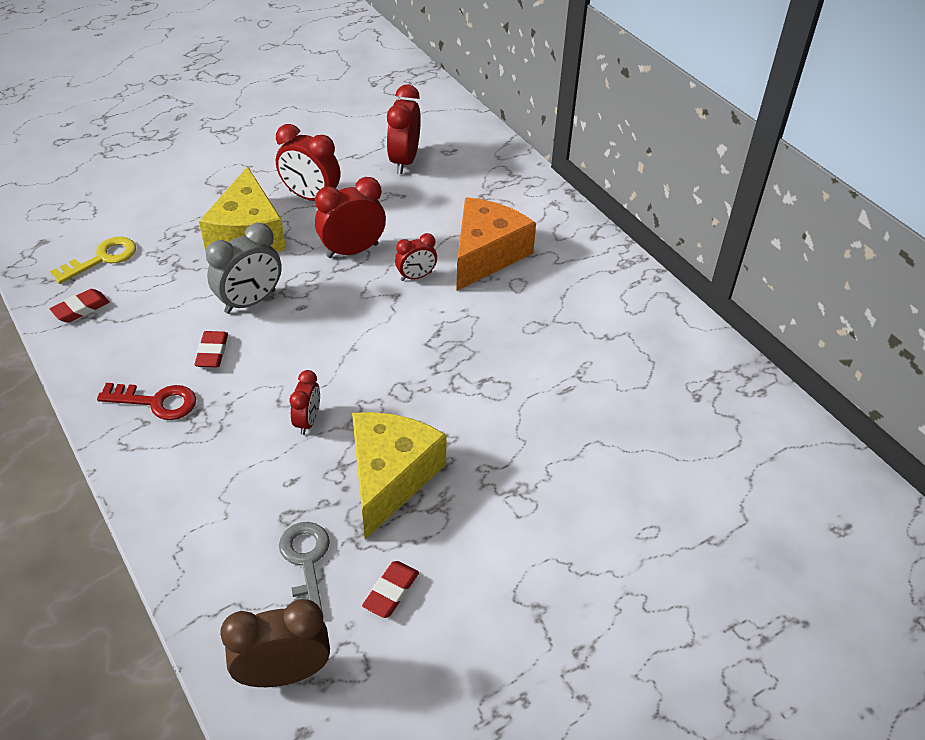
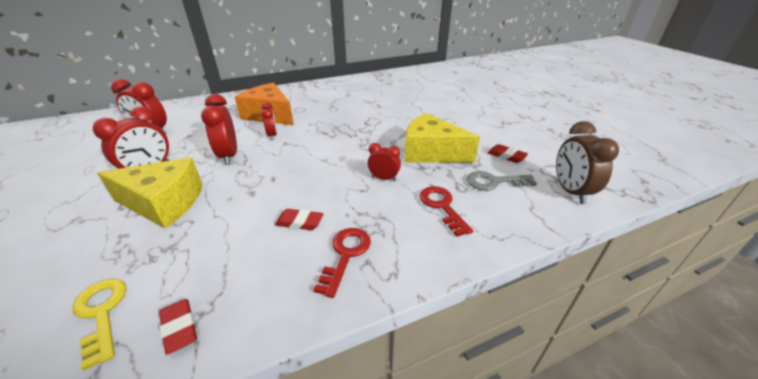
camera: 80 degrees left, 10 degrees down
(242, 491) = (442, 206): none -> red key
(250, 301) = (251, 202): grey clock -> none

